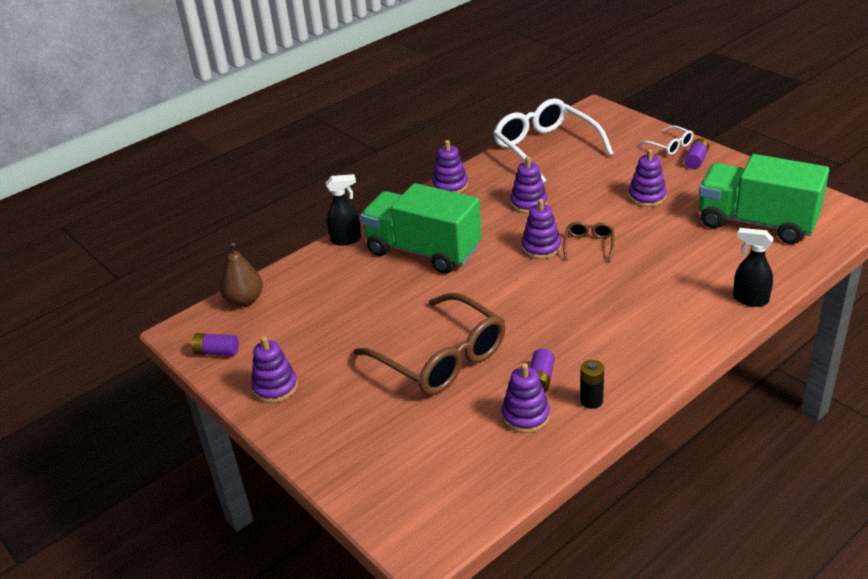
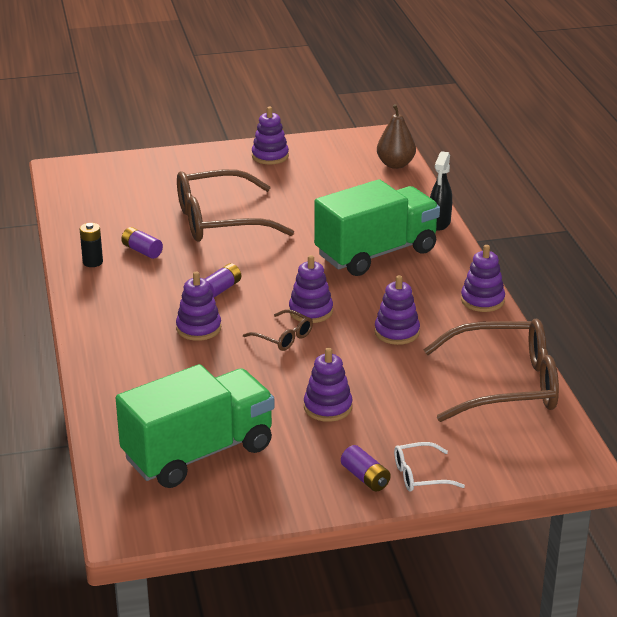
camera: 115 degrees right, 5 degrees down
(217, 352) = (339, 144): purple battery -> purple battery (221, 289)
(525, 416) = (115, 233): purple stacking toy -> purple stacking toy (198, 328)
(545, 148) = (506, 385): white glasses -> brown glasses
(749, 299) = (98, 385): black spray bottle -> none

